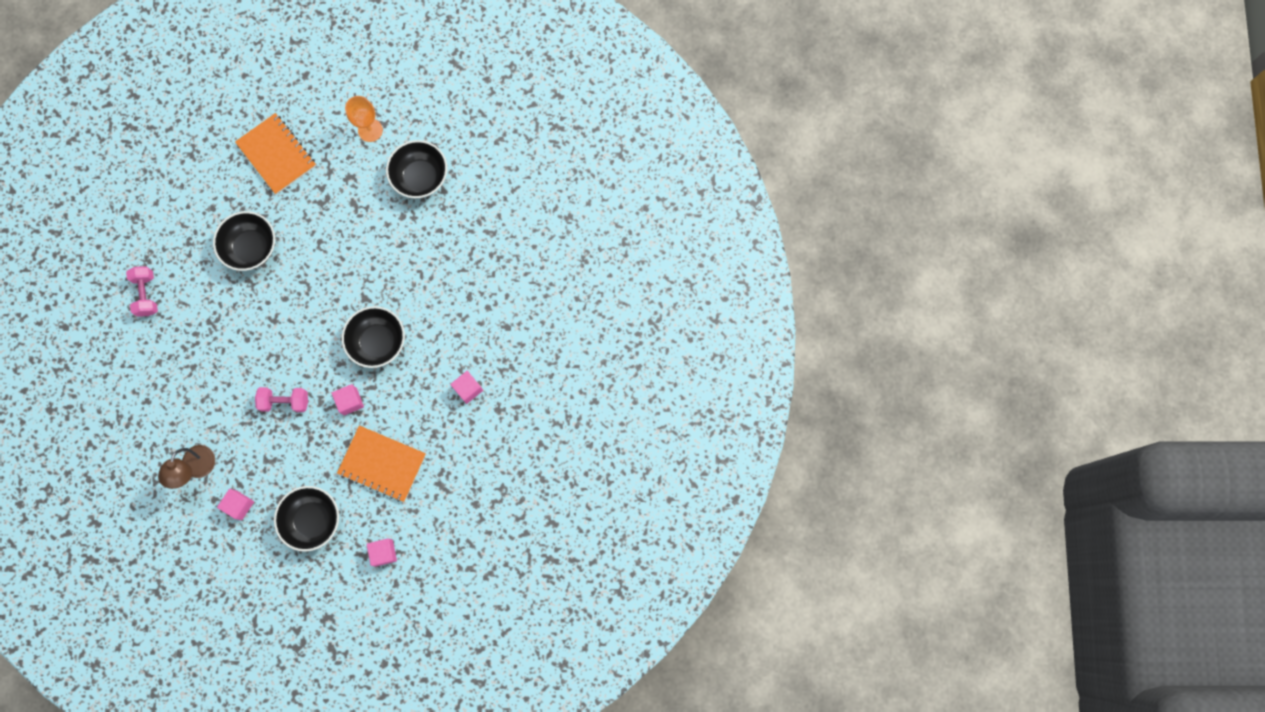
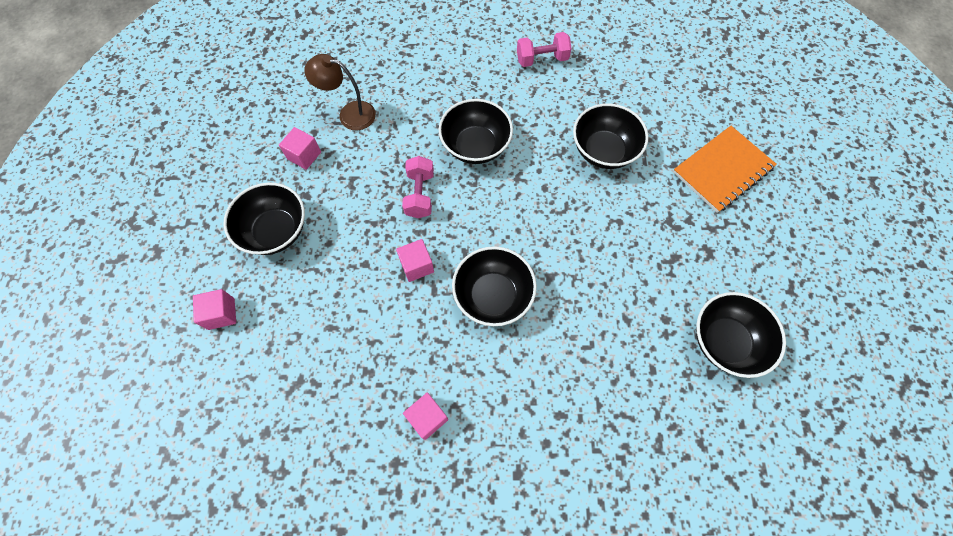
camera: 90 degrees right, 10 degrees down
(239, 355) = (475, 146): none -> black bowl
(370, 130) = (778, 274): orange goblet -> none
(382, 464) = (334, 307): orange notebook -> none

